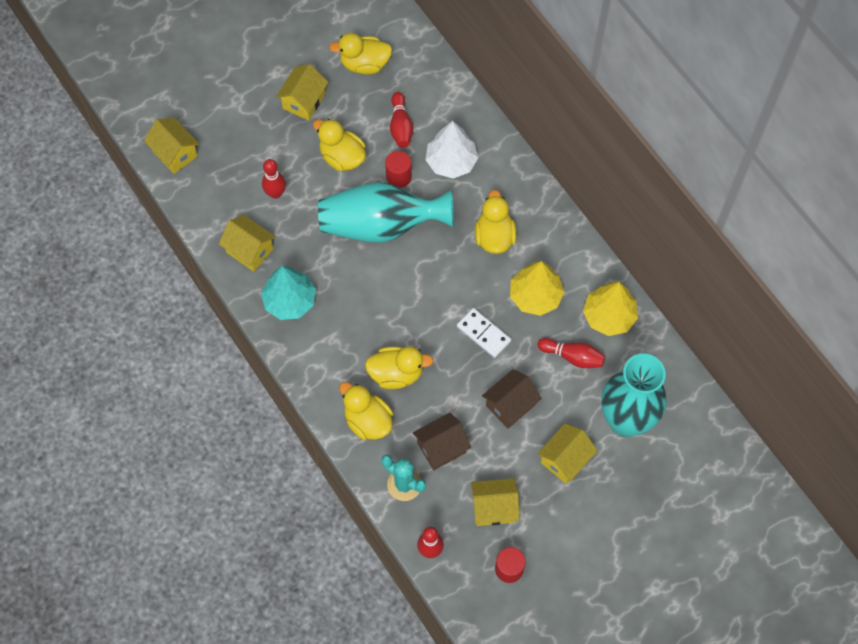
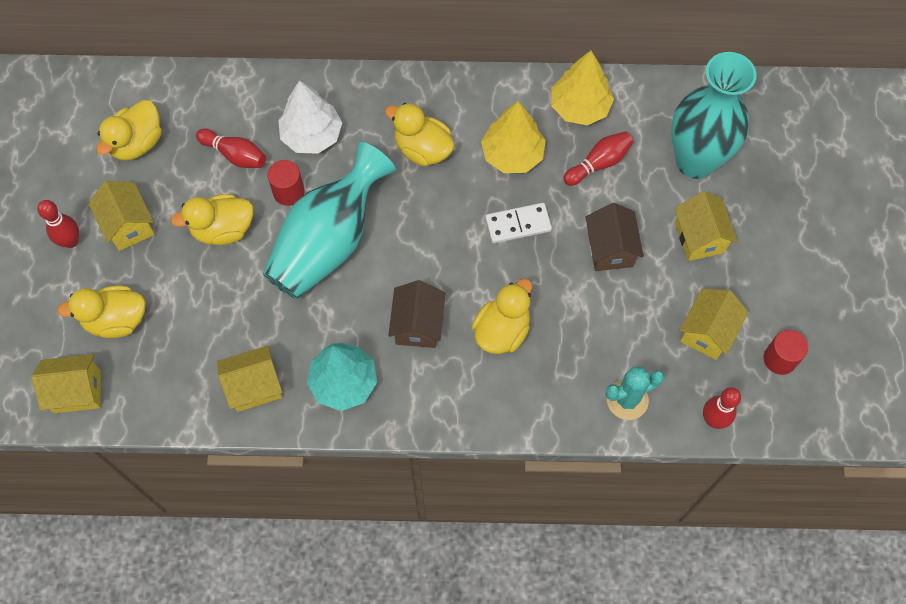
camera: 55 degrees left, 0 degrees up
(275, 193) = (210, 319): red bowling pin -> red bowling pin (70, 241)
(367, 420) = (533, 391): yellow duck -> yellow duck (116, 320)
(441, 448) = (611, 339): brown house -> brown house (418, 325)

